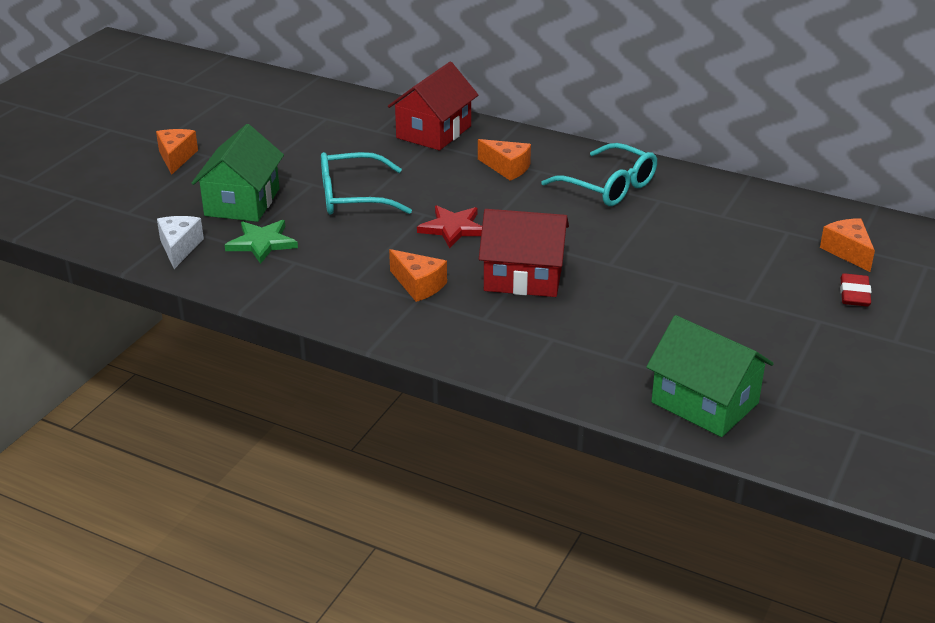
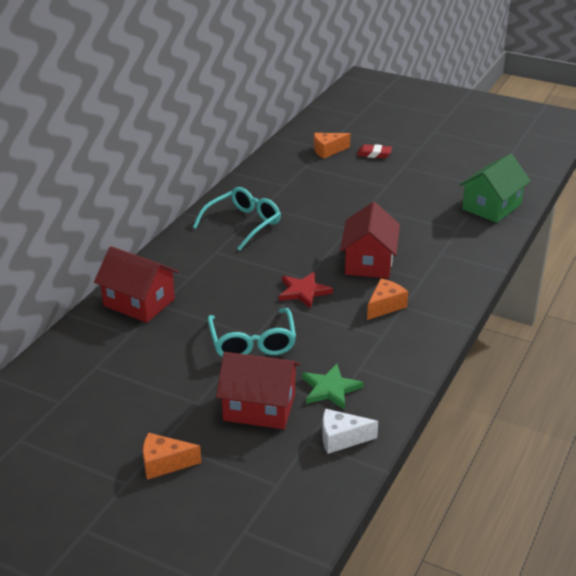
camera: 90 degrees left, 0 degrees up
(242, 202) = (259, 407): green house -> red house
(507, 168) = (209, 266): orange cheese -> none

